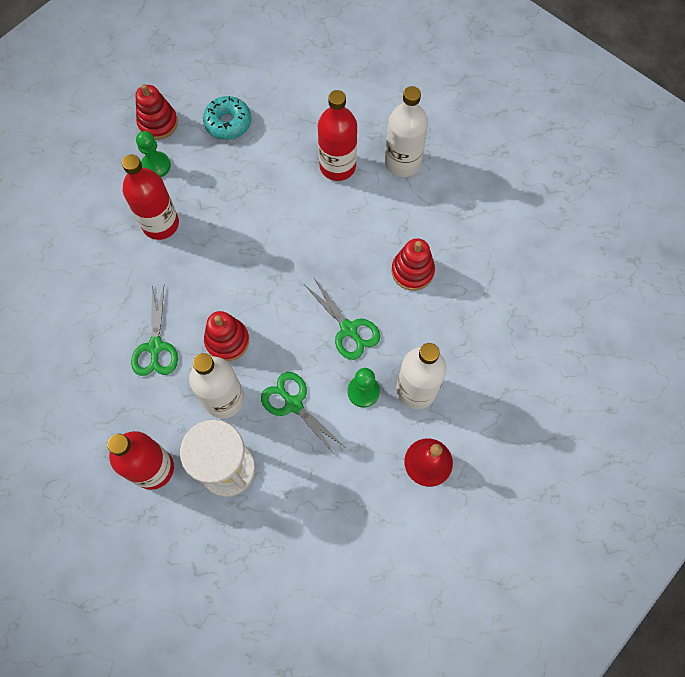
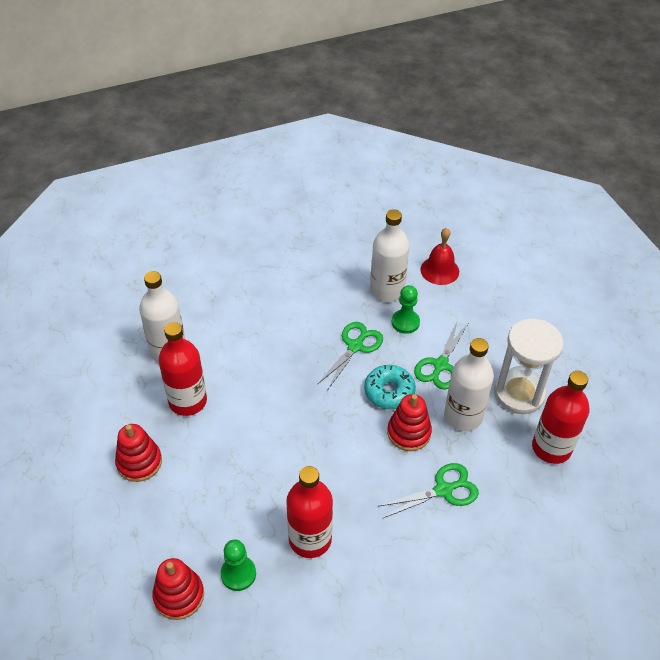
camera: 110 degrees left, 20 degrees down
(228, 123) = (159, 519): turquoise donut -> turquoise donut (389, 392)
(412, 271) = (281, 317): red stacking toy -> red stacking toy (139, 462)

